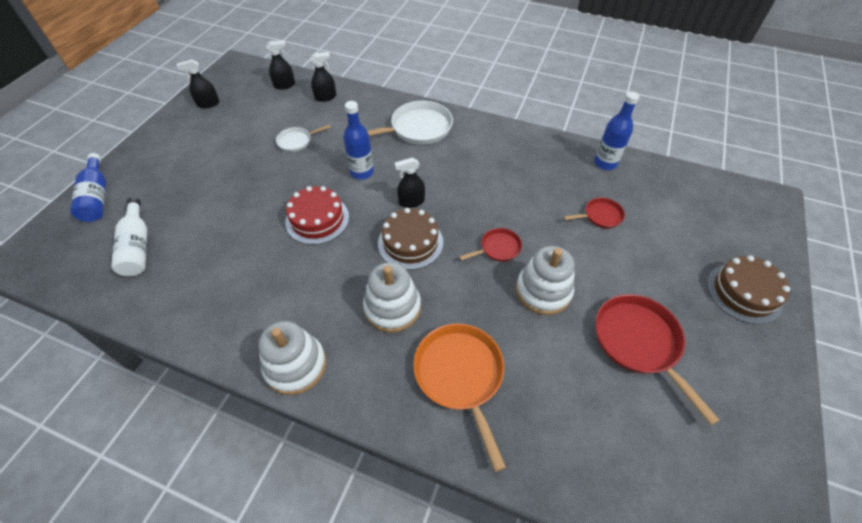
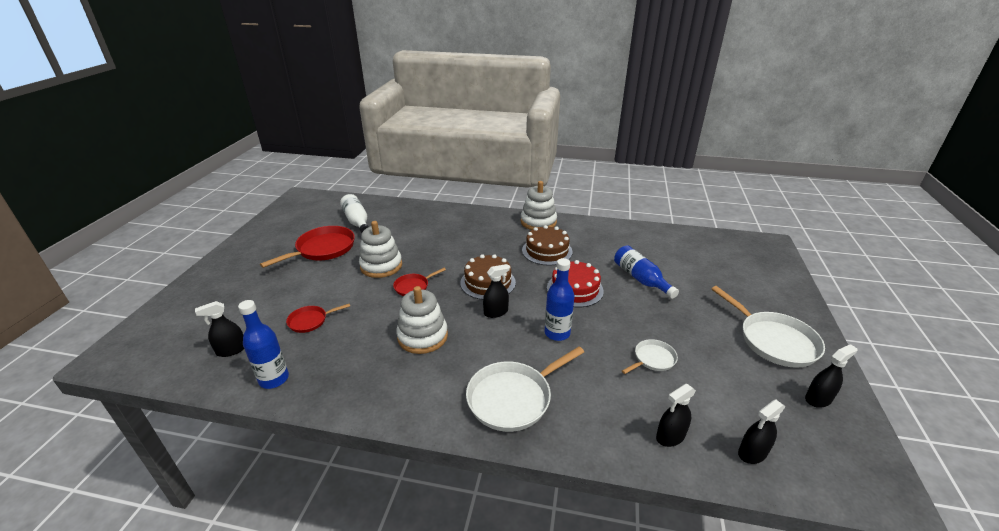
camera: 170 degrees right, 20 degrees down
(97, 197) = (779, 283): blue bottle -> blue bottle (640, 279)
(138, 246) = (698, 258): white bottle -> white bottle (357, 221)
(184, 143) = (773, 340): none -> white pan
(392, 307) = (490, 248): white stacking toy -> white stacking toy (422, 336)
(460, 376) = (440, 227): orange pan -> none
(639, 343) = (323, 249): red pan -> red pan turned 105 degrees counterclockwise
(660, 193) = (231, 350): none -> black spray bottle
(744, 292) = (222, 280): brown cake -> brown cake (547, 251)

